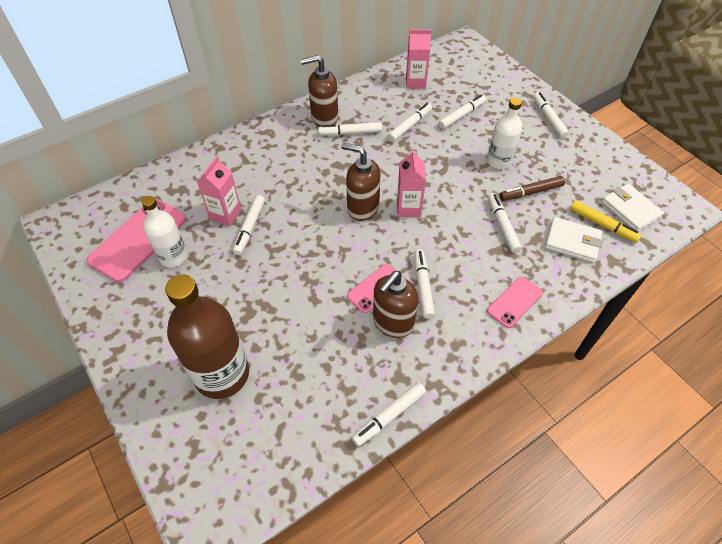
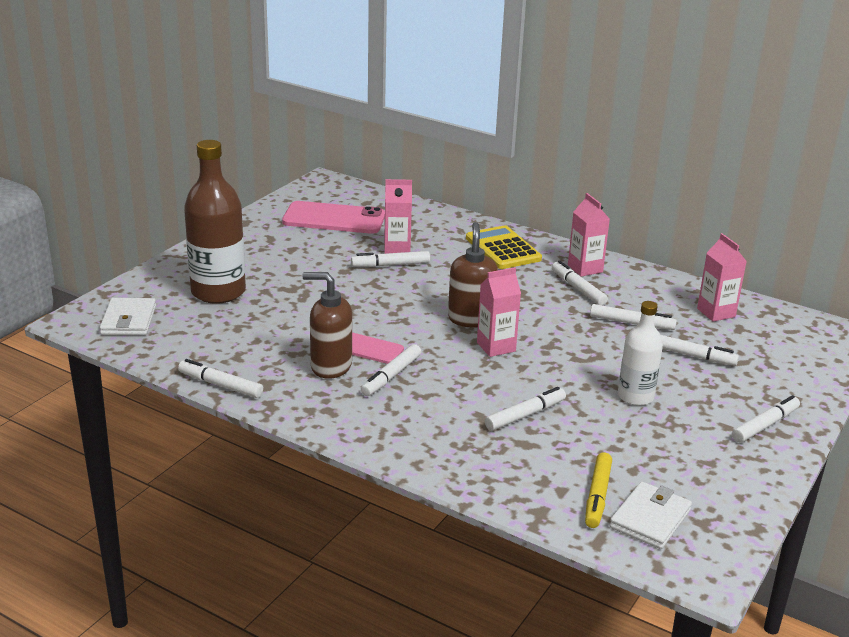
camera: 65 degrees right, 25 degrees down
(173, 256) = (327, 239): white bottle -> none
(267, 150) = (503, 249): none -> yellow calculator
(324, 118) = (585, 268): brown soap dispenser -> pink carton
(423, 286) = (391, 376): white marker -> white marker turned 150 degrees clockwise
(514, 302) = (413, 441): pink phone -> none
(530, 192) = (603, 429): brown marker -> none
(572, 242) = (544, 473): white wallet -> white wallet (128, 320)

